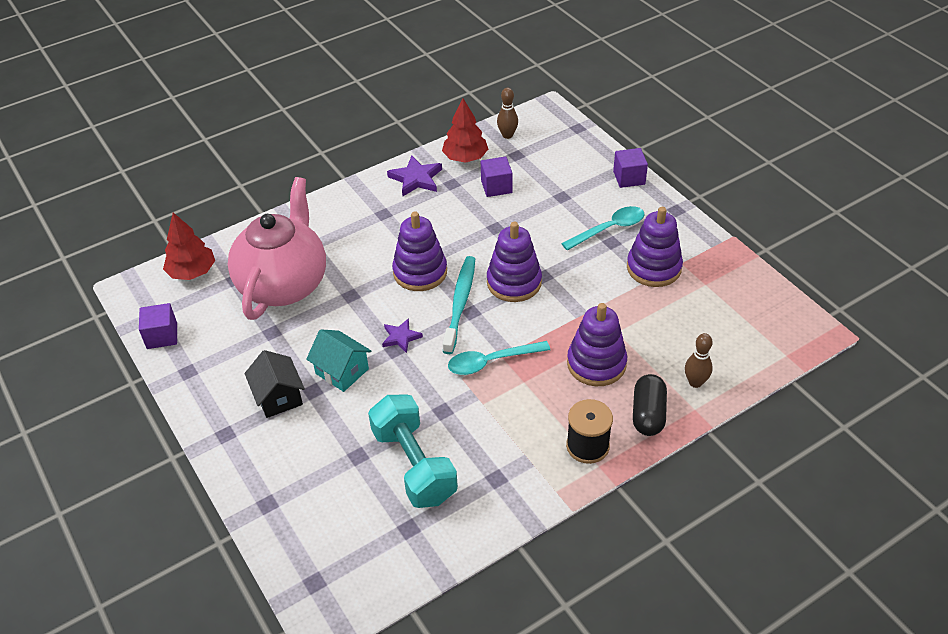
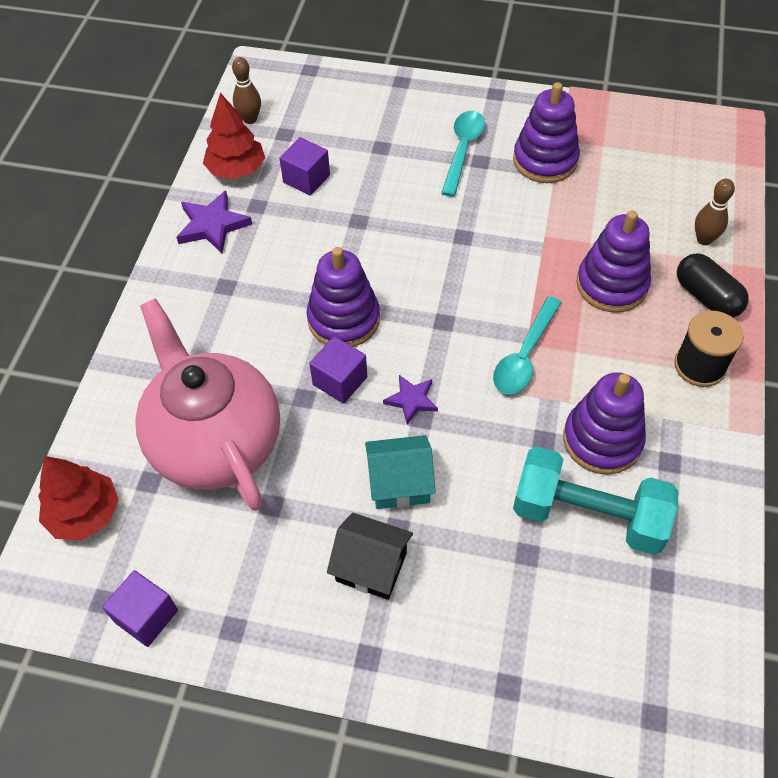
camera: 45 degrees left, 10 degrees up
(460, 303) = (423, 321): turquoise toothbrush -> none
(514, 282) = (445, 262): purple stacking toy -> purple stacking toy (602, 440)
(629, 178) = (418, 89): purple cube -> purple cube (340, 381)

